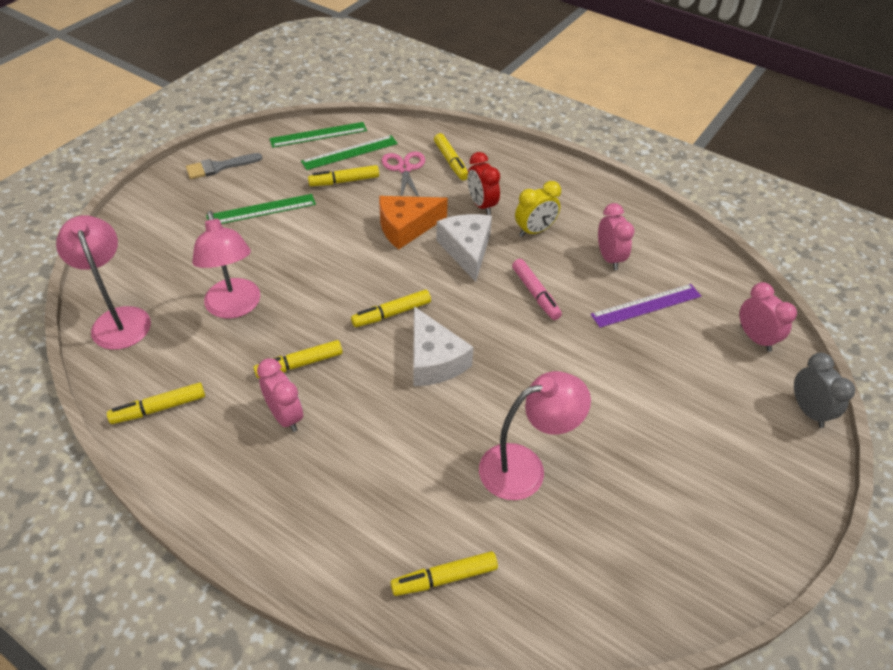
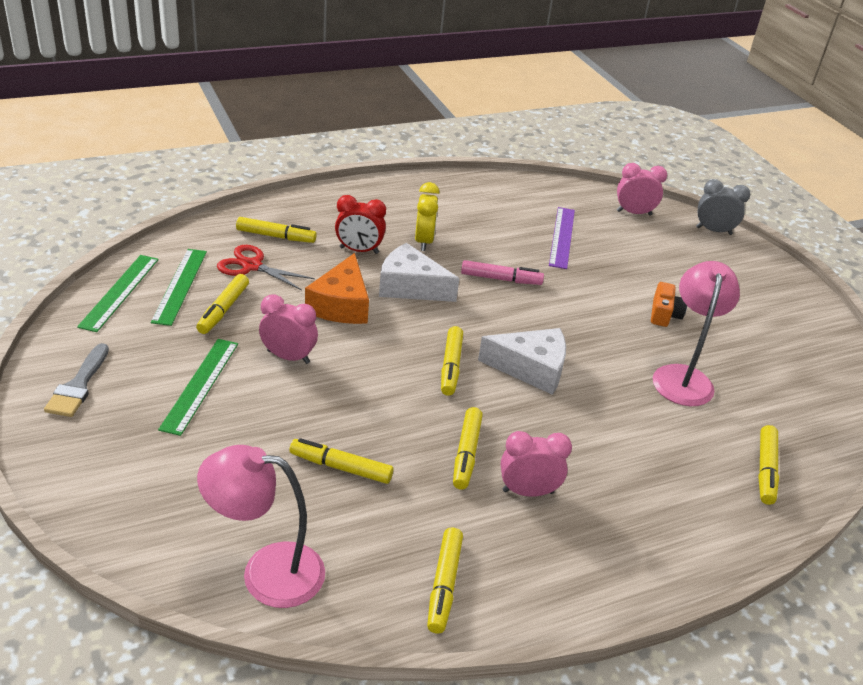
camera: 60 degrees left, 10 degrees down
(235, 307) = (341, 467): pink lamp -> yellow marker
(404, 169) = (252, 266): pink scissors -> red scissors
(608, 420) = (664, 314): none -> orange camera
(609, 258) = (494, 225): pink clock -> pink clock (288, 357)

